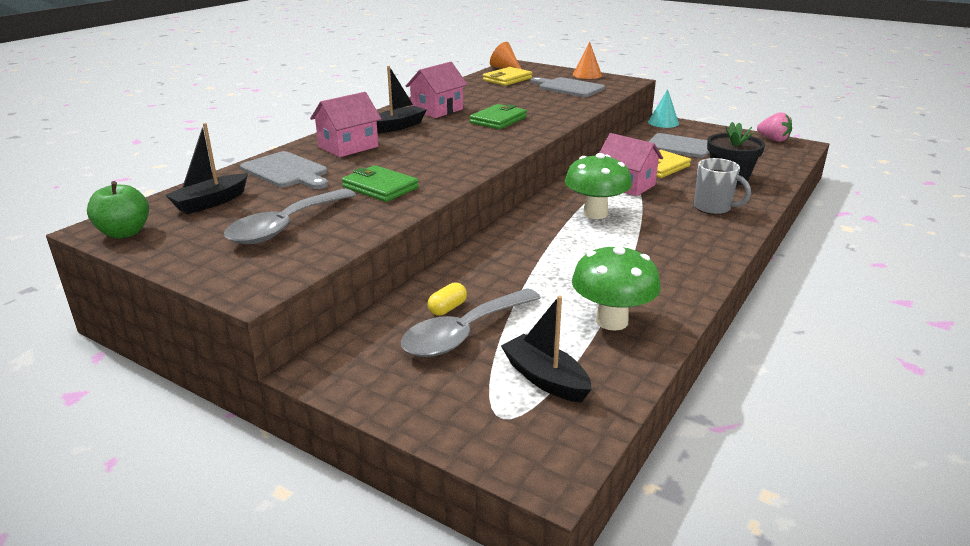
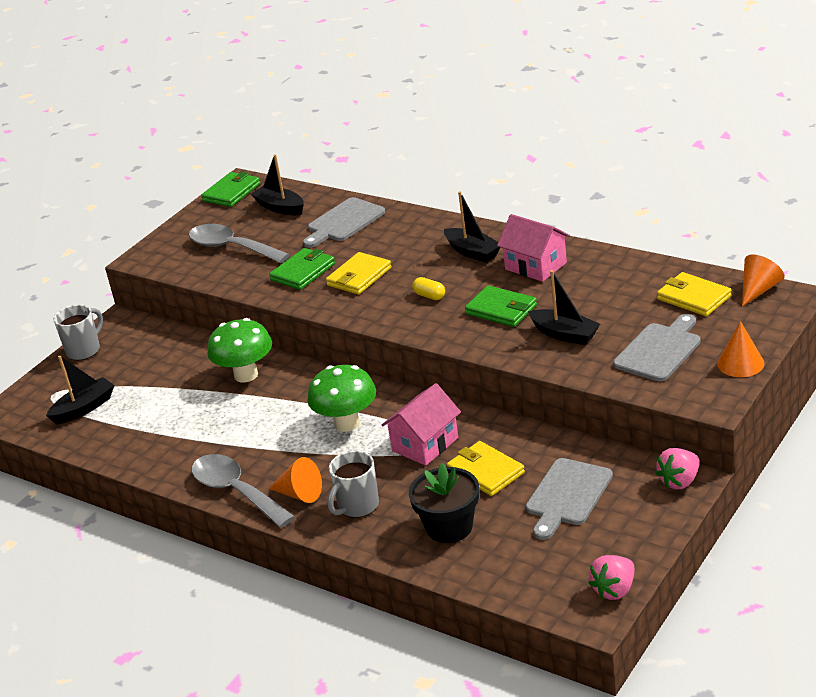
camera: 95 degrees right, 5 degrees up
(124, 233) = (232, 192): green apple -> green wallet
(348, 147) = (407, 237): pink house -> none
(386, 396) = (84, 350): none -> grey mug
(409, 164) = (359, 277): none -> yellow wallet
(447, 308) = (180, 358): yellow capsule -> yellow capsule (429, 296)
(463, 334) = (145, 370): grey spoon -> grey spoon (236, 491)
(541, 106) = (564, 334): none -> black boat
(611, 321) = (146, 436): green mushroom -> green mushroom (246, 375)
(663, 123) = (679, 481): turquoise cone -> pink strawberry
(703, 231) = (300, 494): none -> orange cone

